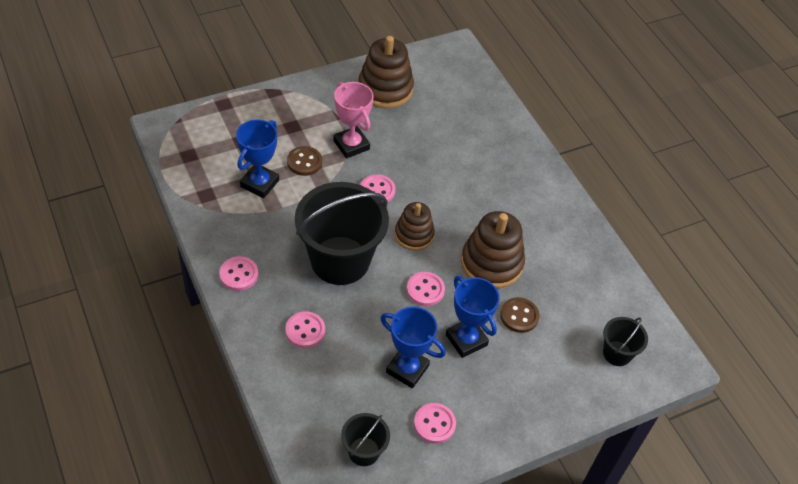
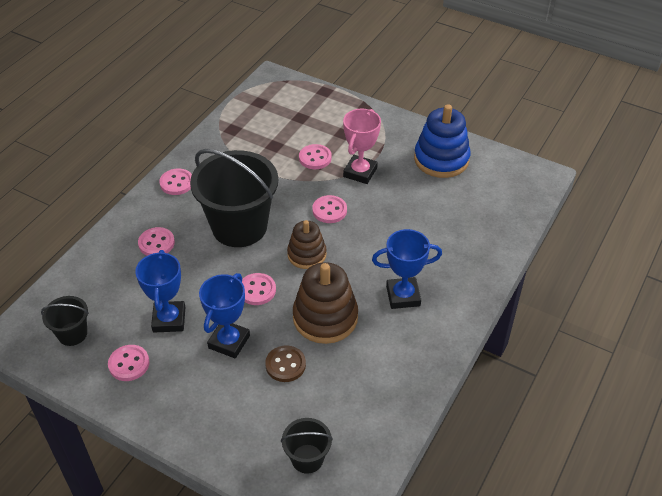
camera: 60 degrees right, 5 degrees down
(259, 183) = (270, 147): blue trophy -> blue trophy (403, 296)
(304, 162) = (315, 158): brown button -> pink button
(385, 89) = (441, 159): brown stacking toy -> blue stacking toy

